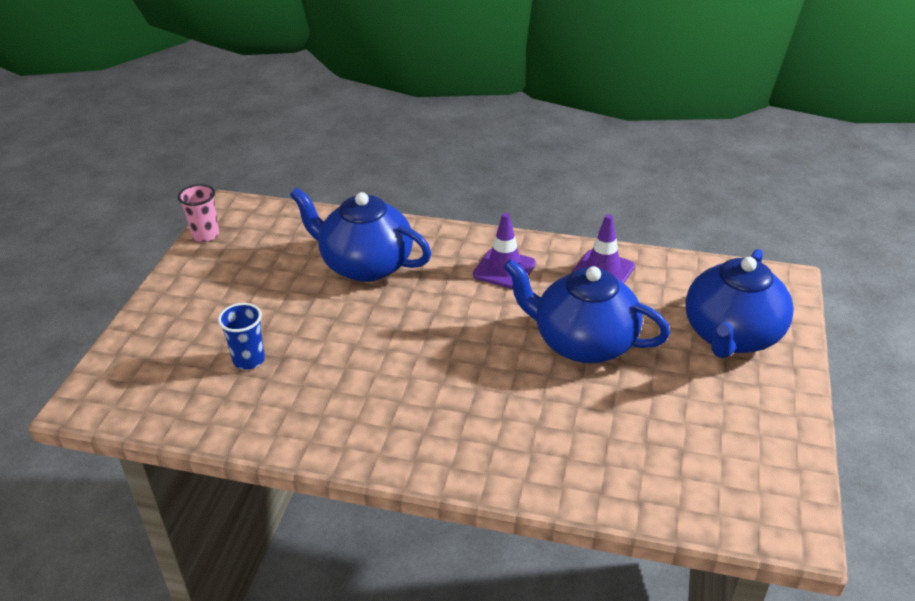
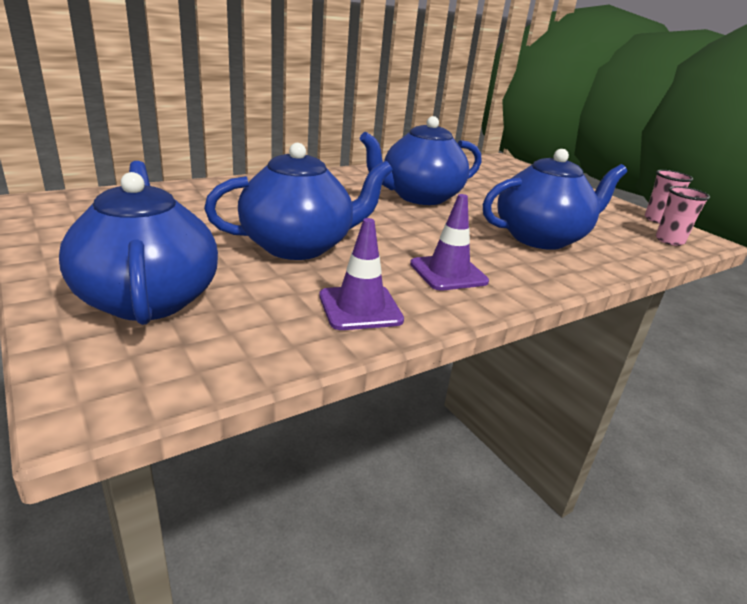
camera: 130 degrees right, 10 degrees down
(249, 360) = (478, 183): blue cup -> none
(264, 217) = (669, 240): none -> pink cup
(368, 364) = (419, 197): none -> blue teapot

